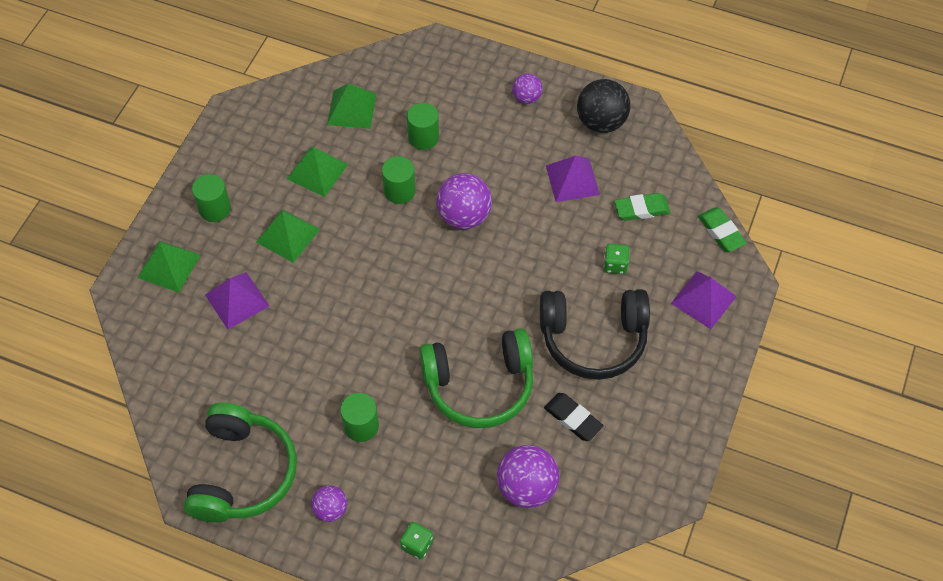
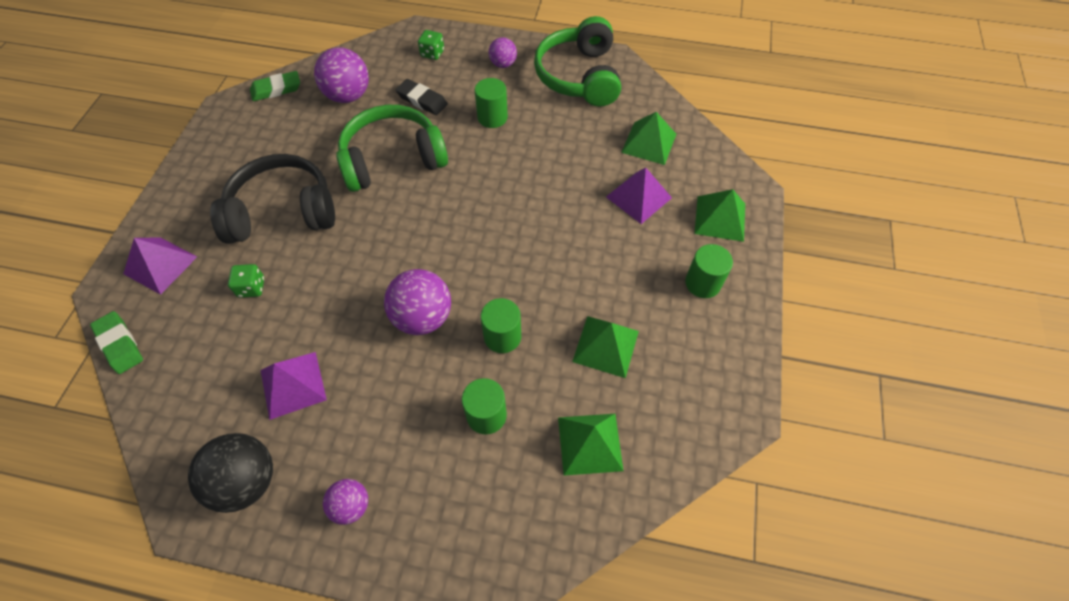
camera: 170 degrees right, 0 degrees up
(287, 235) = (613, 266): green pyramid -> green pyramid (649, 143)
(573, 418) = (307, 146): black eraser -> black eraser (422, 100)
(641, 209) = (211, 358): green eraser -> green eraser (276, 89)

